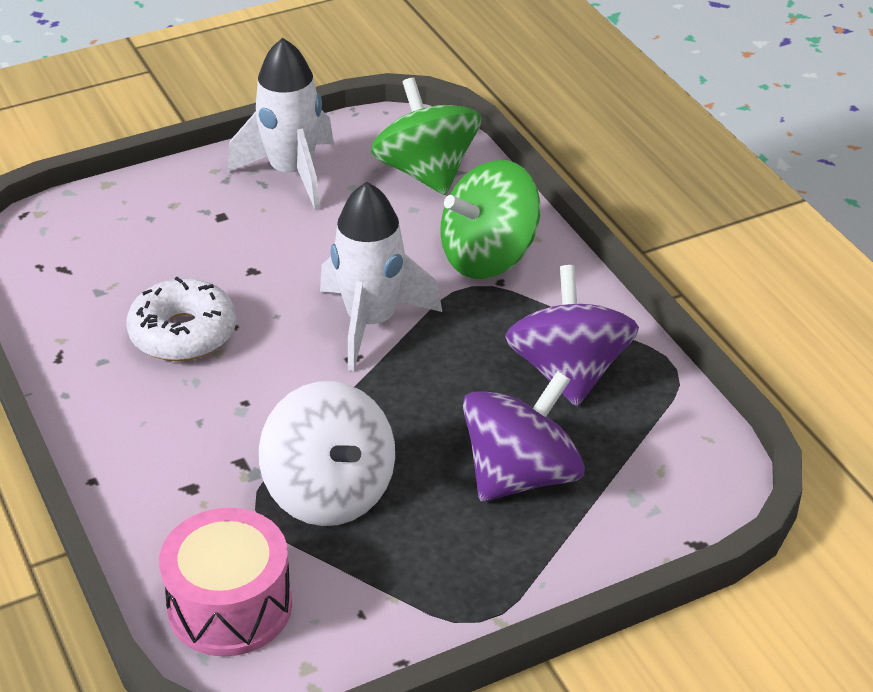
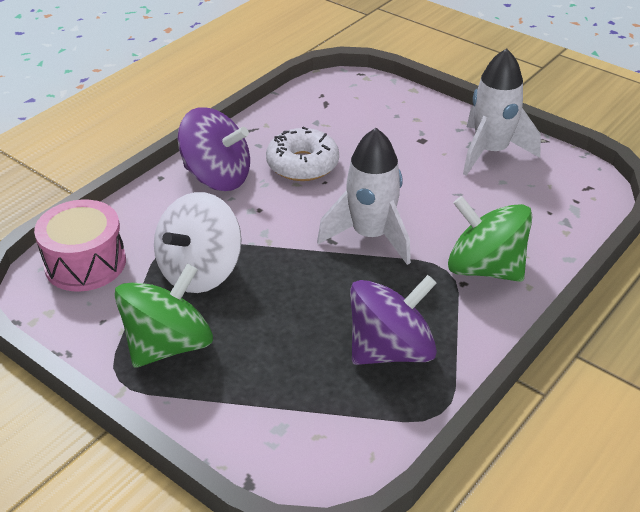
camera: 65 degrees right, 0 degrees up
(426, 172) = (550, 208): green spinning top -> green spinning top (168, 345)
(521, 475) = (266, 357): purple spinning top -> purple spinning top (217, 177)

